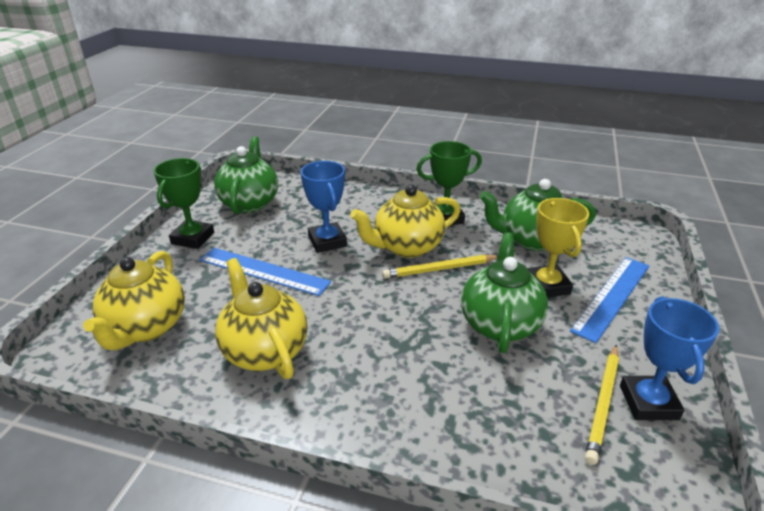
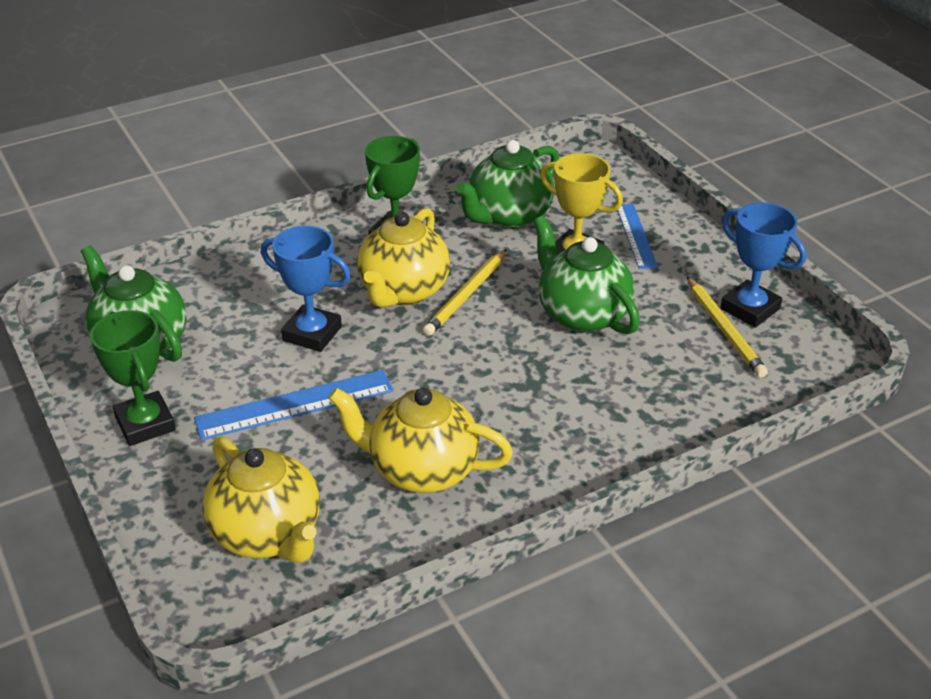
camera: 45 degrees left, 5 degrees up
(612, 297) = (636, 235): blue ruler -> blue ruler, size x0.66

